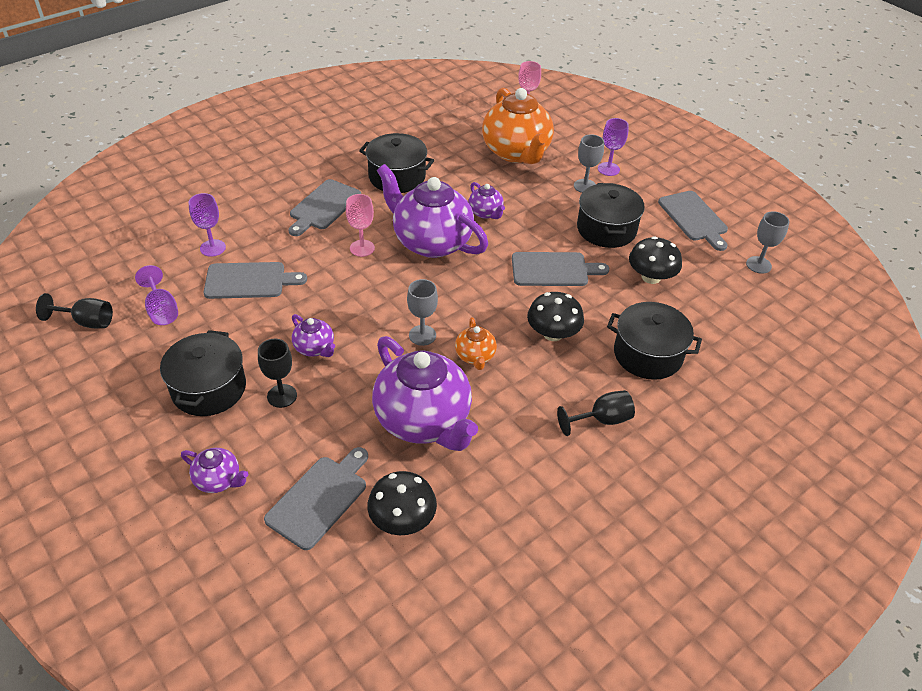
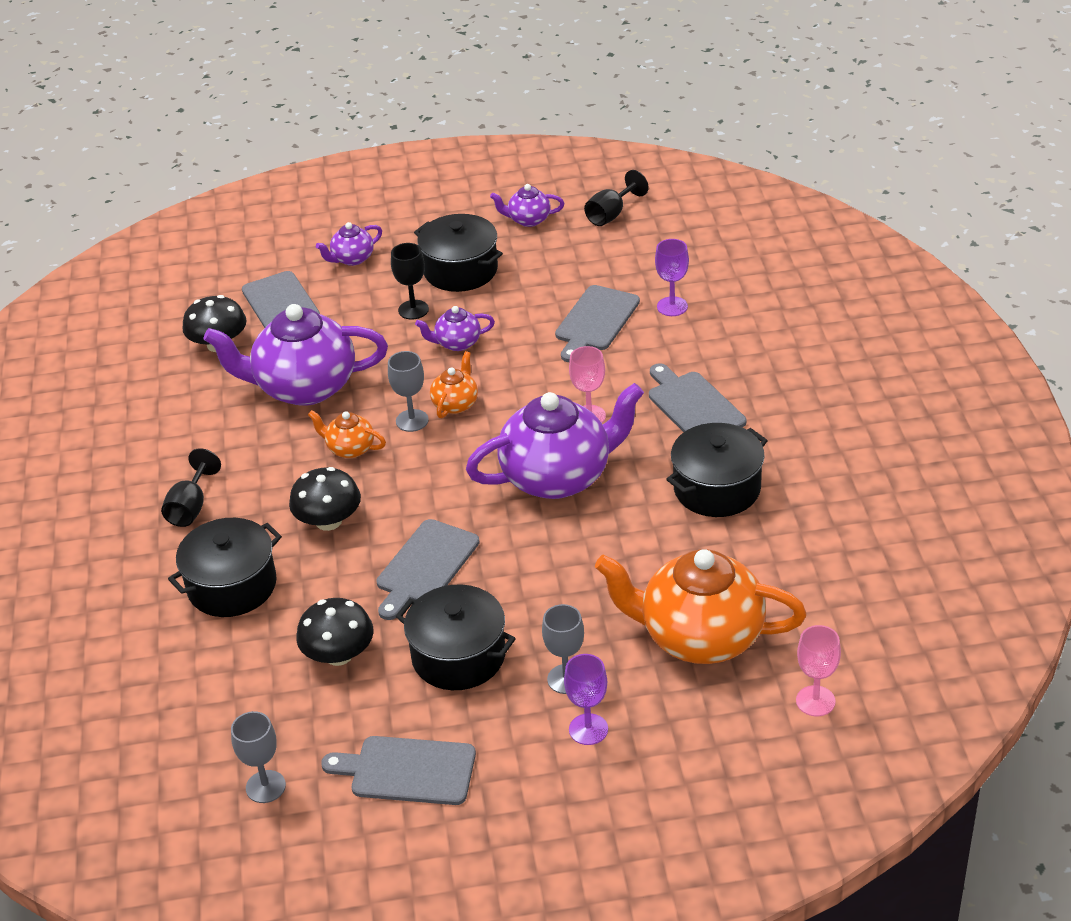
camera: 125 degrees right, 5 degrees down
(162, 310) = (593, 259): purple goblet -> none
(389, 319) = (455, 404): none -> orange teapot
(486, 213) = (579, 547): purple teapot -> purple teapot (528, 220)

